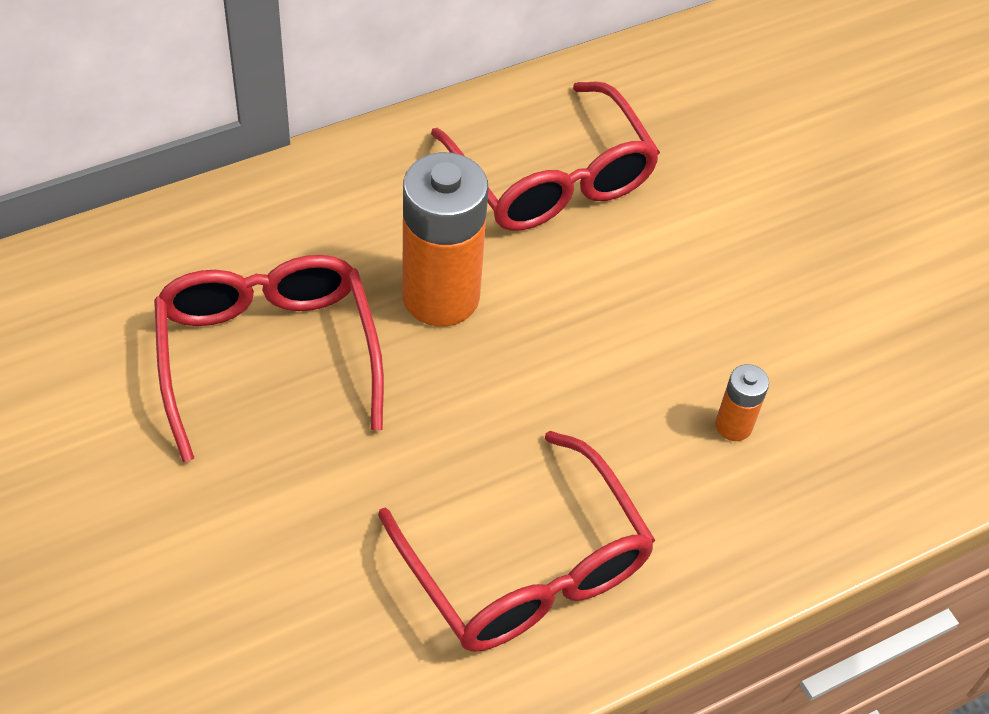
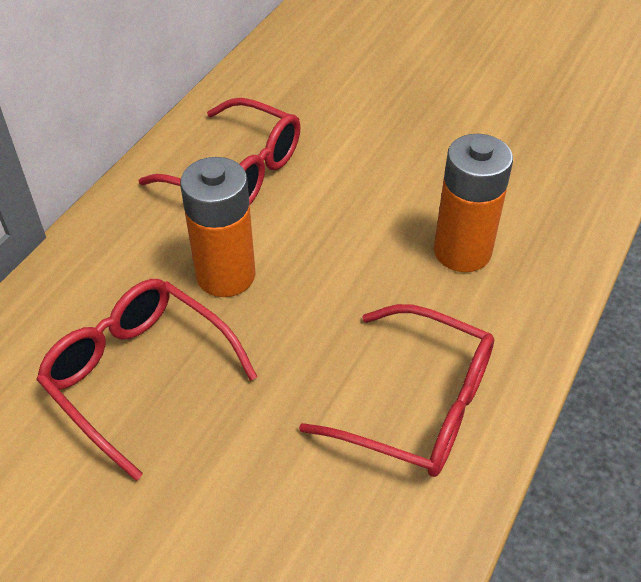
camera: 30 degrees left, 5 degrees down
(733, 425) = (462, 251): orange battery -> orange battery, size x2.17

